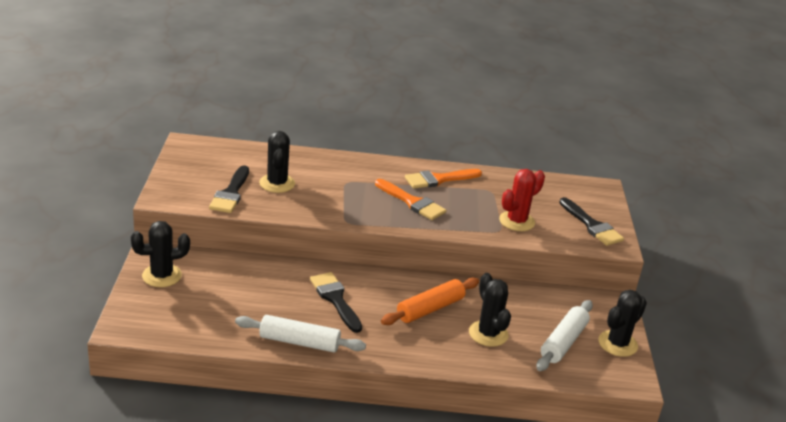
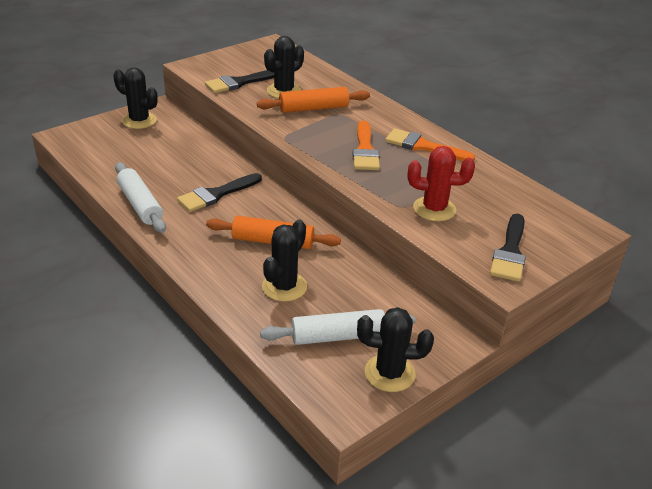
camera: 50 degrees right, 5 degrees up
(323, 187) = (313, 108): none -> orange rolling pin
(335, 299) = (216, 194): black brush -> black brush turned 150 degrees counterclockwise

